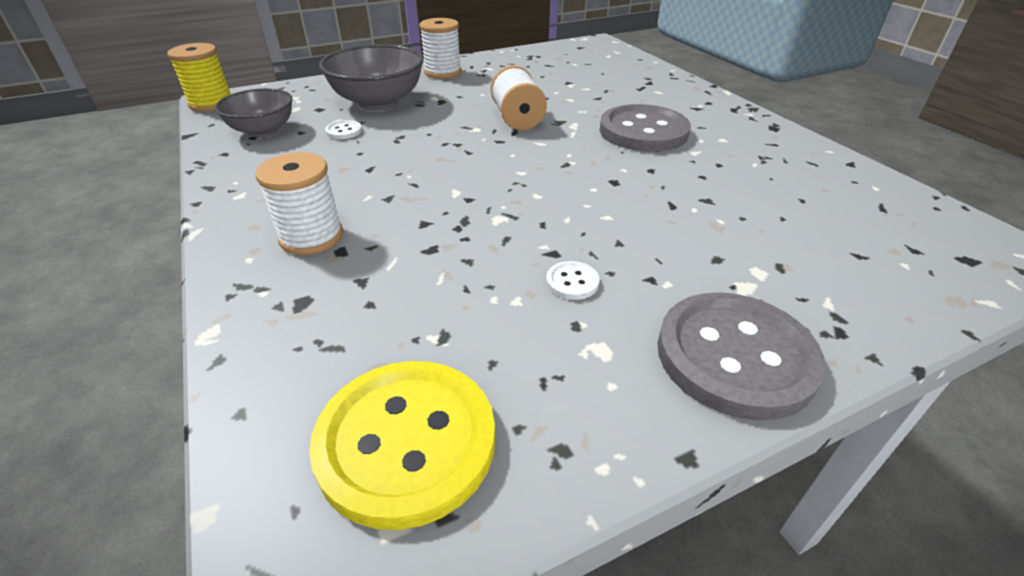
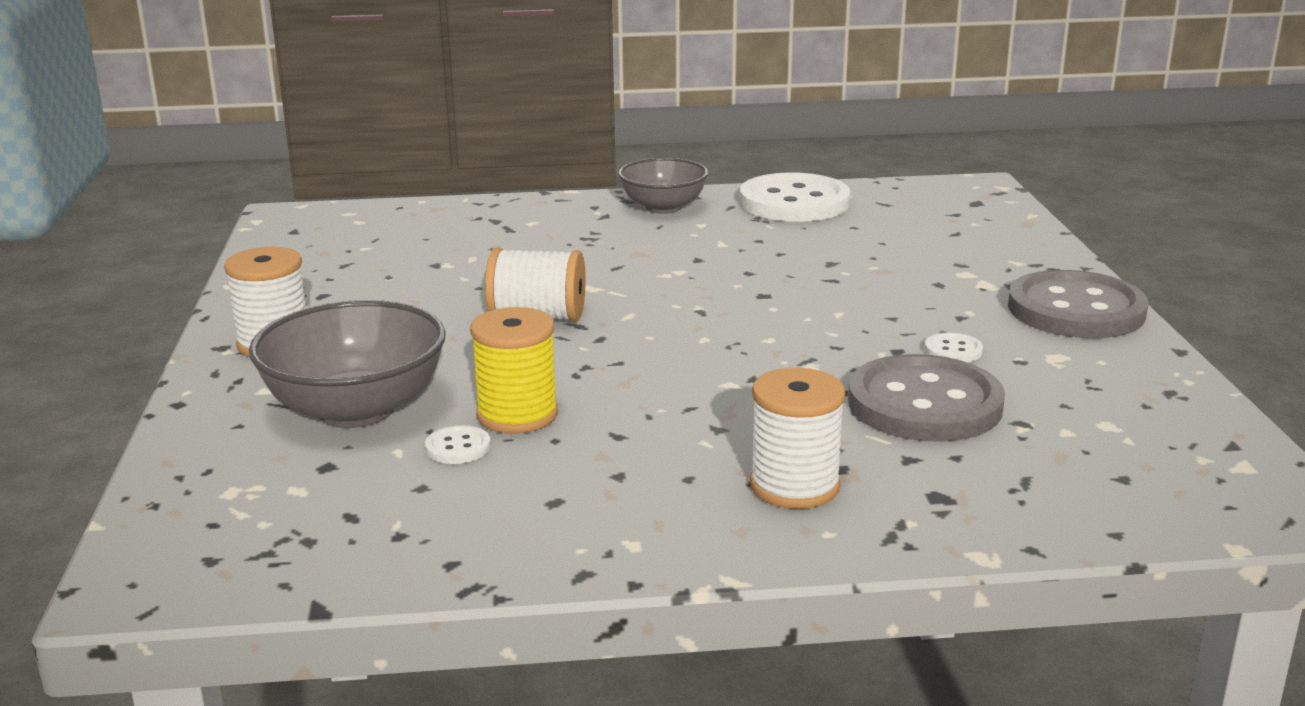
camera: 70 degrees left, 15 degrees down
(211, 103) = (157, 588): yellow spool -> yellow spool (517, 415)
(263, 131) = (381, 524): grey bowl -> grey bowl (663, 207)
(406, 442) = (1159, 452): yellow button -> none
(643, 131) = (647, 255): grey button -> grey button (924, 404)
(819, 166) = (794, 202): none -> white button

